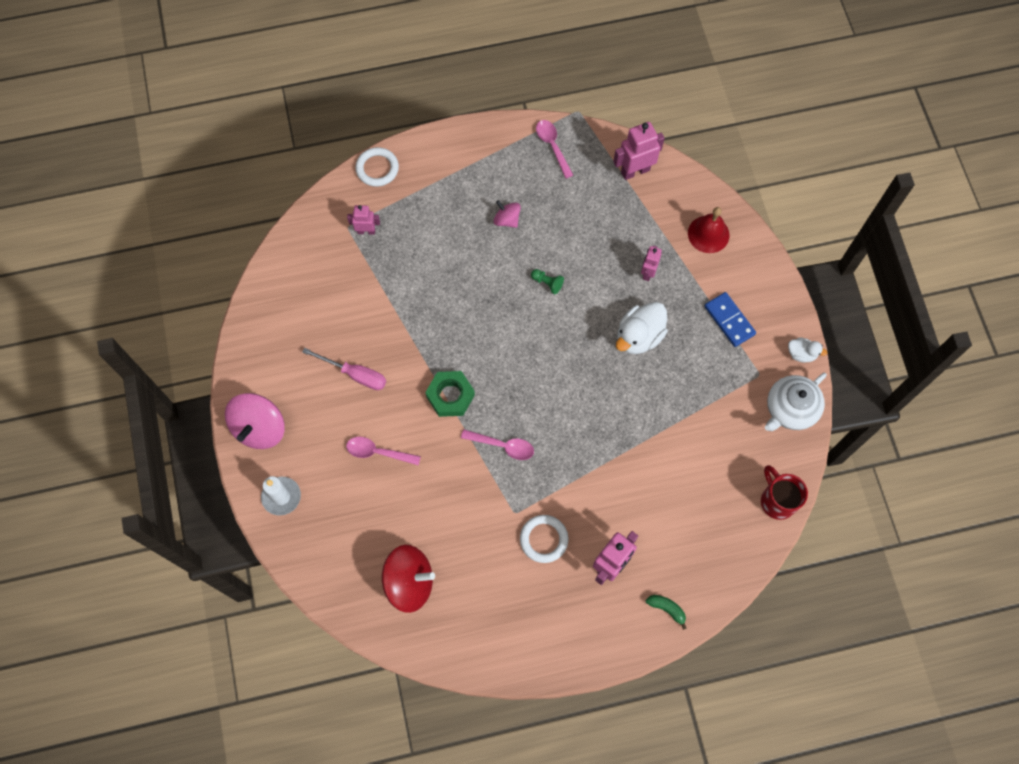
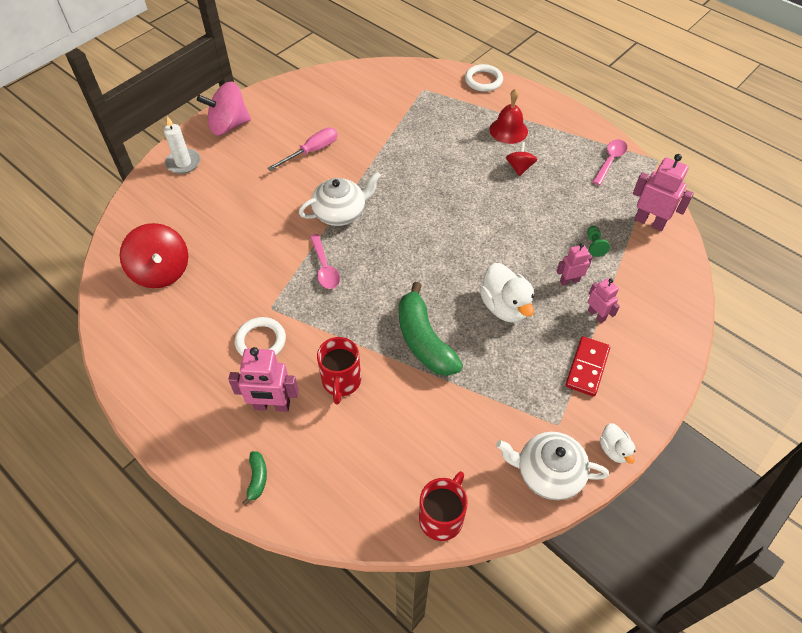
camera: 55 degrees right, 15 degrees down
(355, 374) = (312, 151): pink screwdriver -> pink screwdriver turned 120 degrees counterclockwise
(366, 231) = (430, 100): pink robot -> pink robot (596, 315)
(378, 452) = (259, 196): pink spoon -> none
(450, 396) = (340, 213): green nut -> white teapot
(507, 220) = (519, 167): pink spinning top -> red spinning top
(547, 283) = (492, 220): green pawn -> green pawn (594, 245)
(624, 500) = (341, 382): none -> red mug
(628, 416) = (424, 340): none -> green banana
(639, 336) = (505, 307): white duck -> white duck turned 120 degrees counterclockwise
(708, 234) = (651, 304): red bell -> red bell (508, 130)
(729, 320) = (587, 367): blue domino -> red domino

